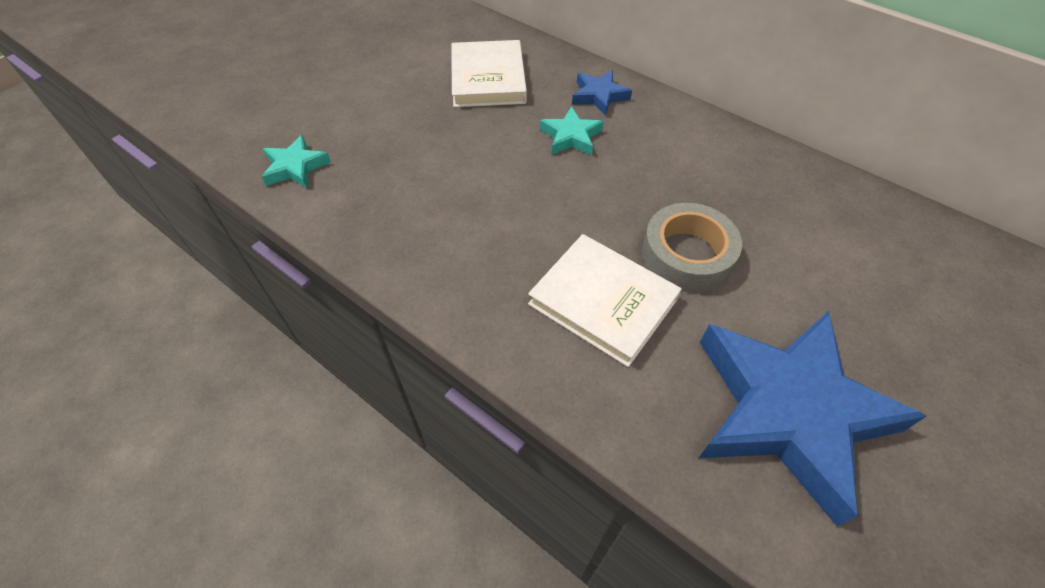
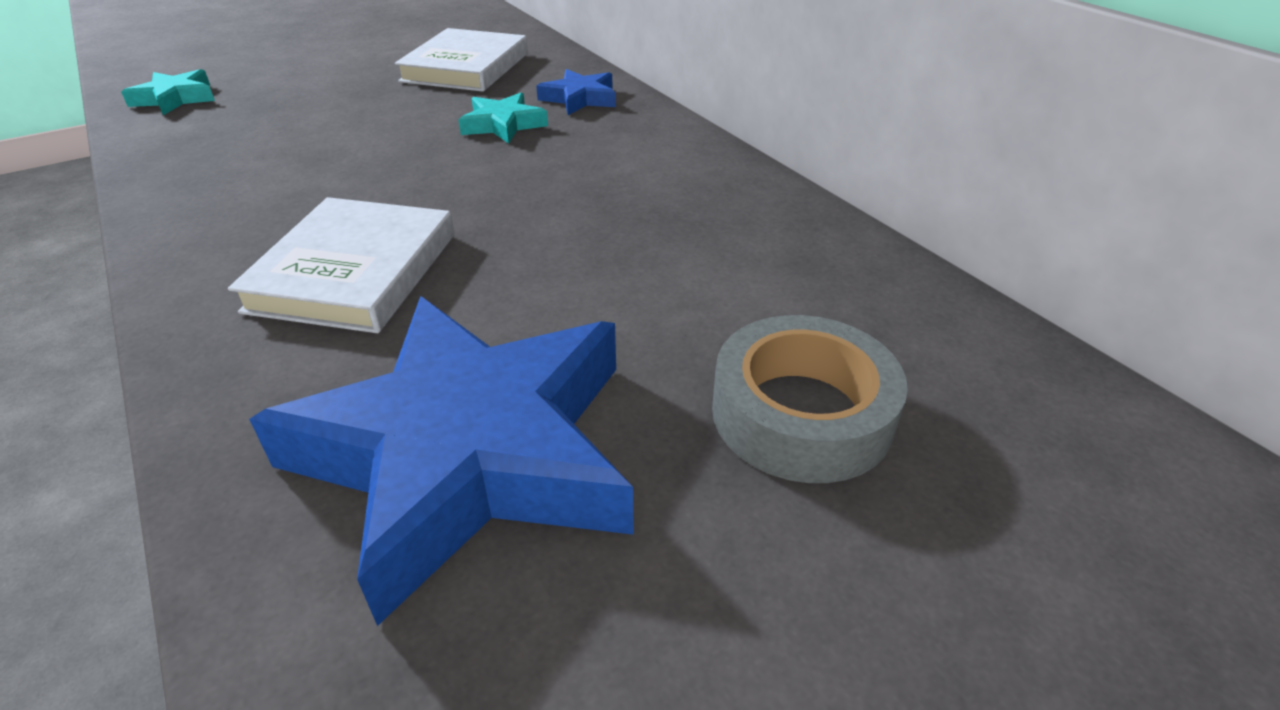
camera: 20 degrees right, 15 degrees down
(603, 301) = (355, 272): white book -> white book turned 45 degrees clockwise
(687, 255) = (520, 253): grey tape -> grey tape (801, 413)

